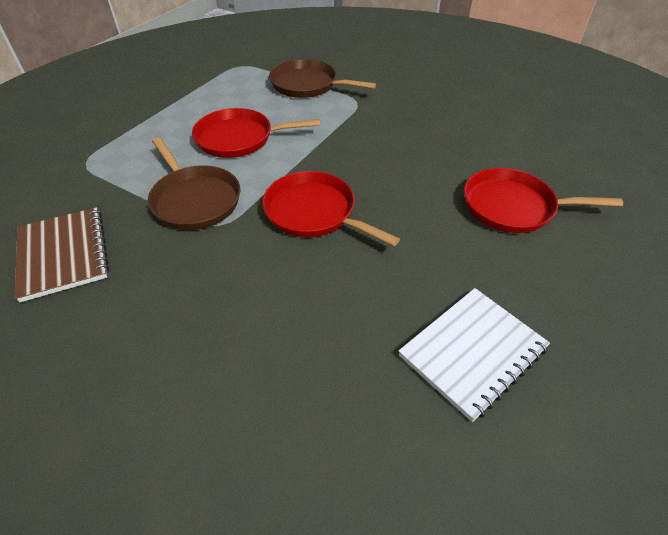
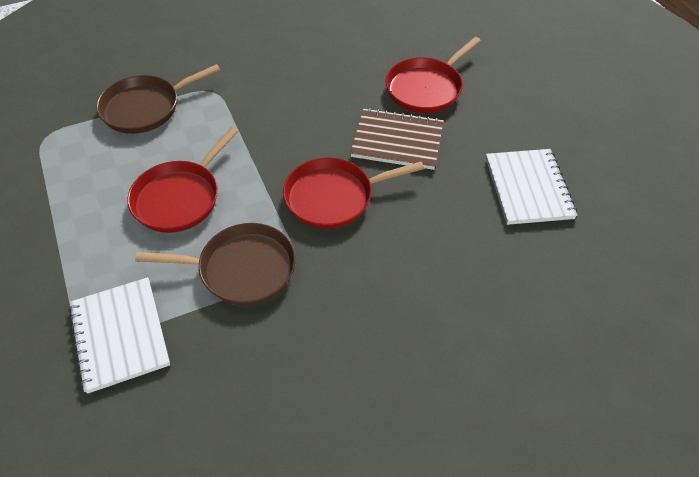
camera: 55 degrees left, 5 degrees up
(63, 254) = (229, 399): brown notebook -> brown notebook (397, 141)
(95, 174) = (120, 335): none -> white notebook

